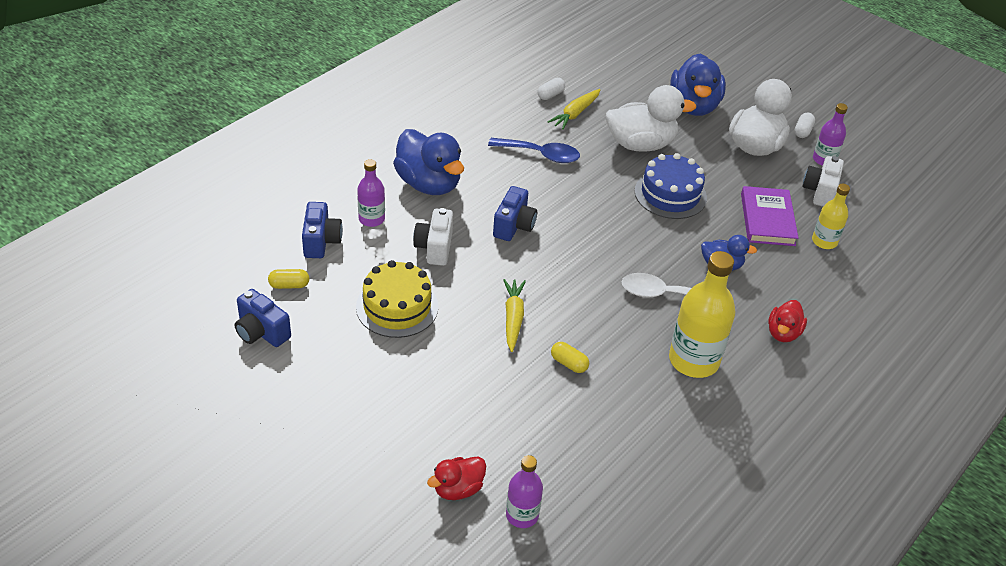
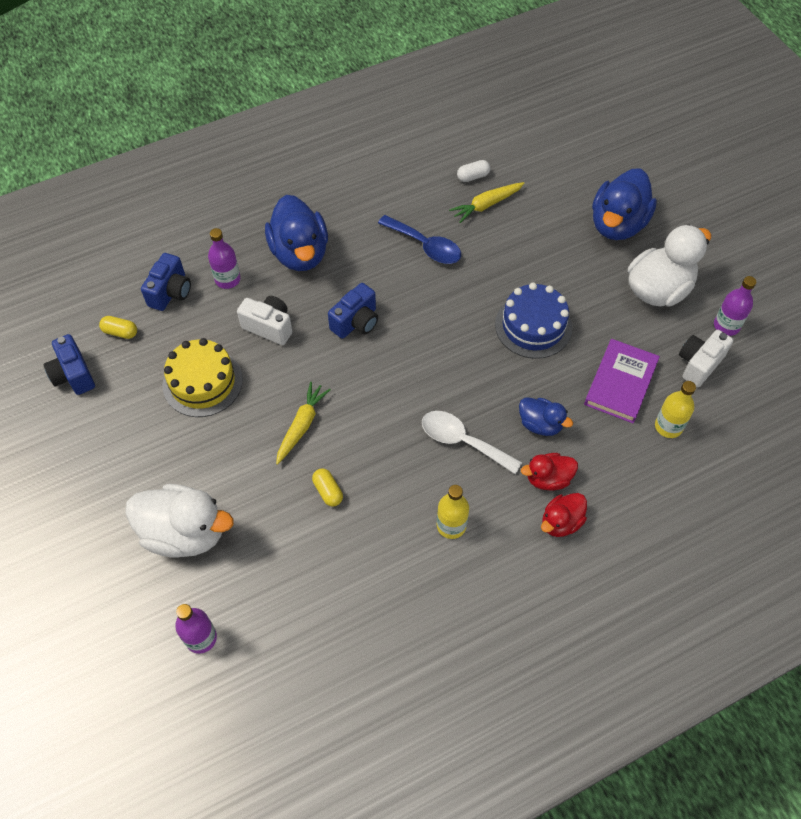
camera: 25 degrees right, 15 degrees up
(434, 248) = (269, 327): white camera -> white camera turned 90 degrees clockwise
(458, 489) = (159, 591): red duck -> red duck (548, 479)
(640, 144) = (534, 258): white duck -> white duck (185, 533)
(693, 360) = (451, 525): yellow bottle -> yellow bottle, size x0.57
(802, 131) = (722, 284): white capsule -> none

